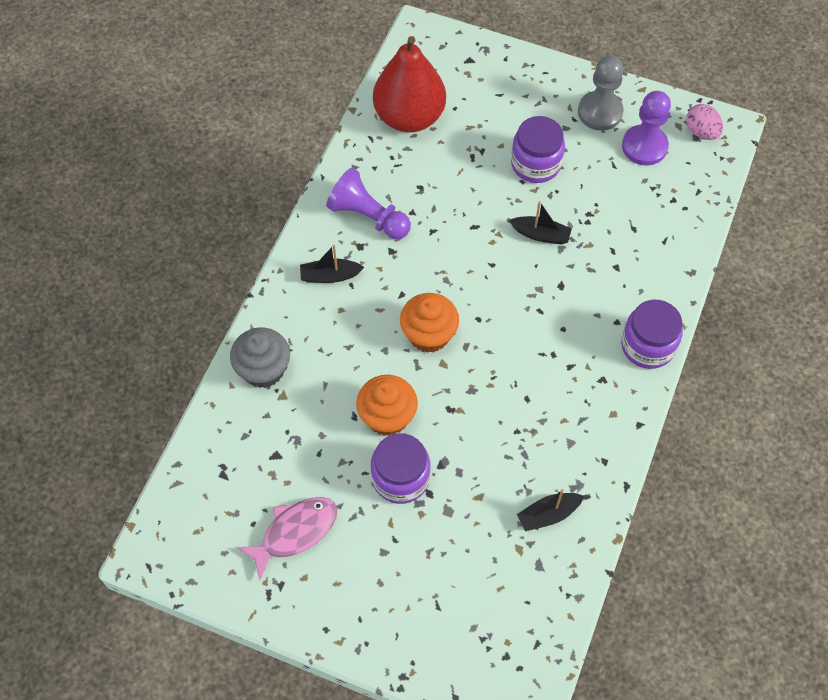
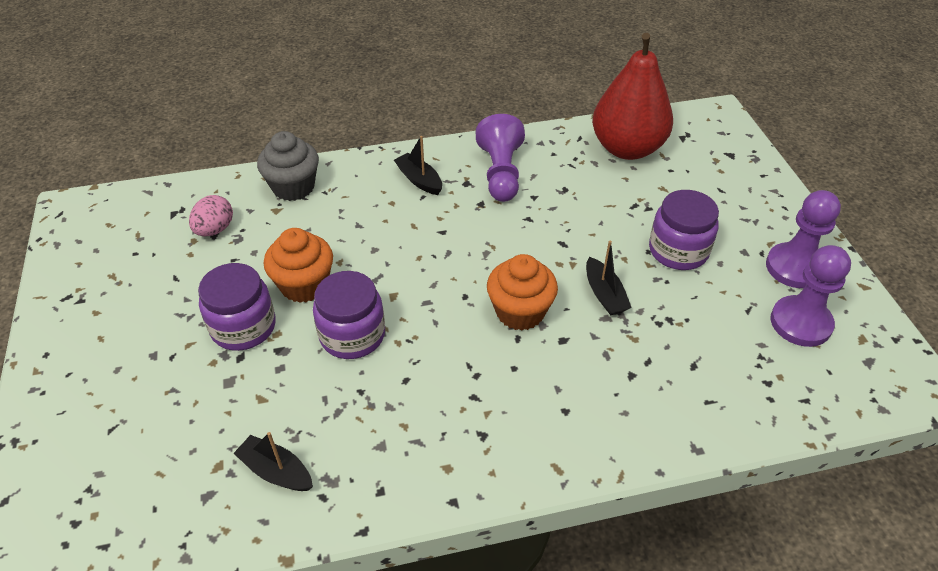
camera: 55 degrees right, 15 degrees down
(295, 532) = (140, 283): pink fish -> none
(429, 335) = (416, 270): orange cupcake -> orange cupcake (520, 312)
(600, 112) = (794, 267): grey pawn -> purple pawn
(647, 346) = (561, 456): purple jar -> purple jar (352, 335)
(701, 132) = (881, 363): pink egg -> pink egg (215, 229)

